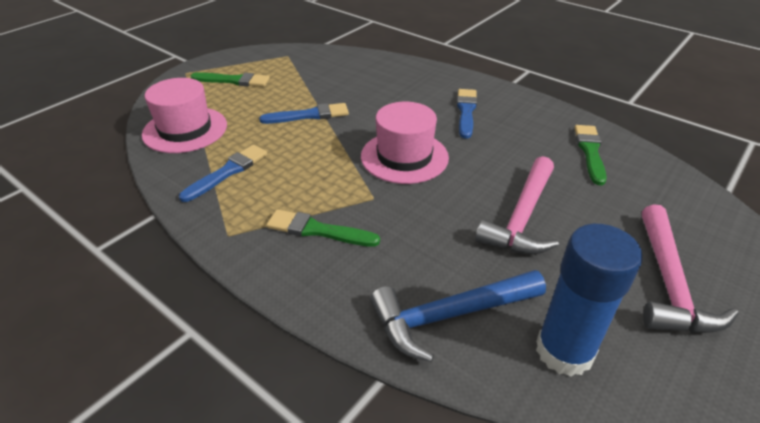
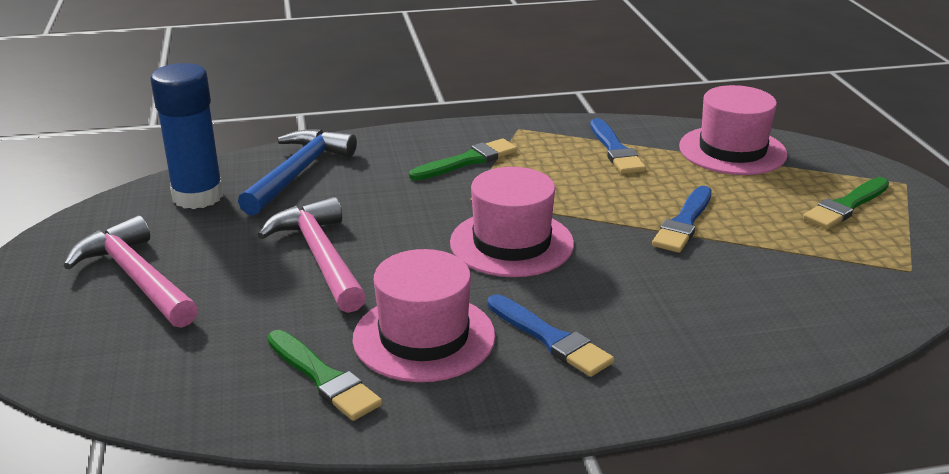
camera: 130 degrees right, 10 degrees down
(520, 142) = (424, 337): none -> pink hat

